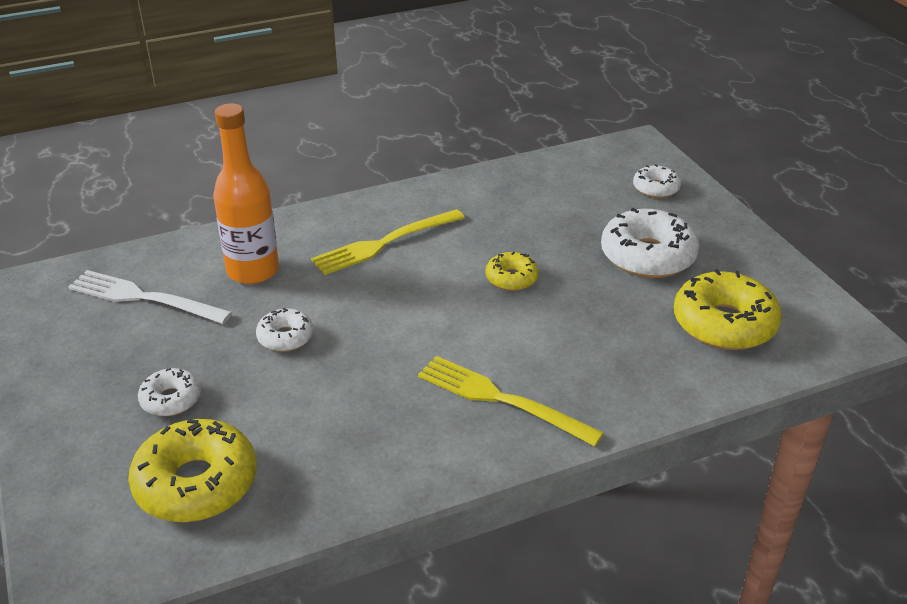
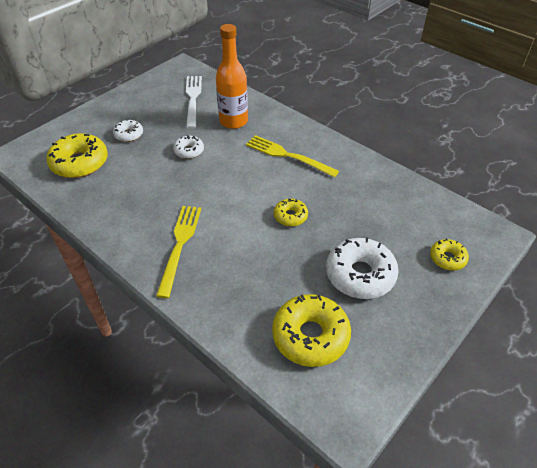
camera: 65 degrees right, 10 degrees up
(656, 188) = (447, 258): white donut -> yellow donut

